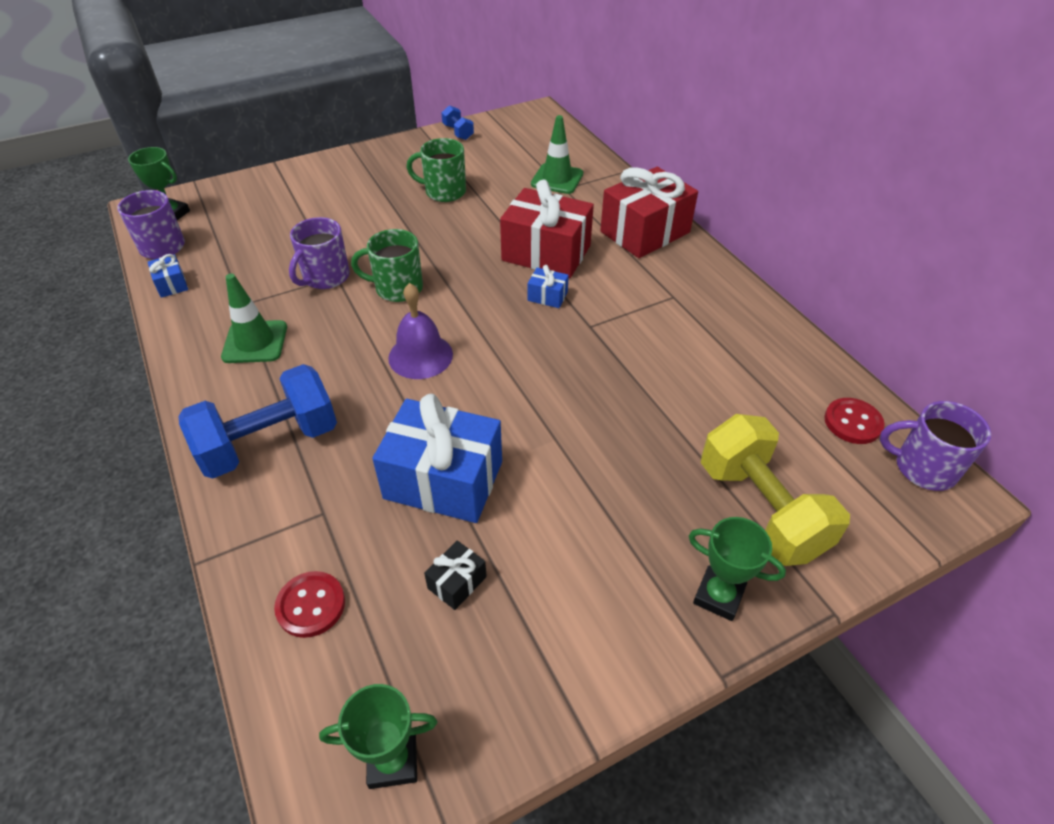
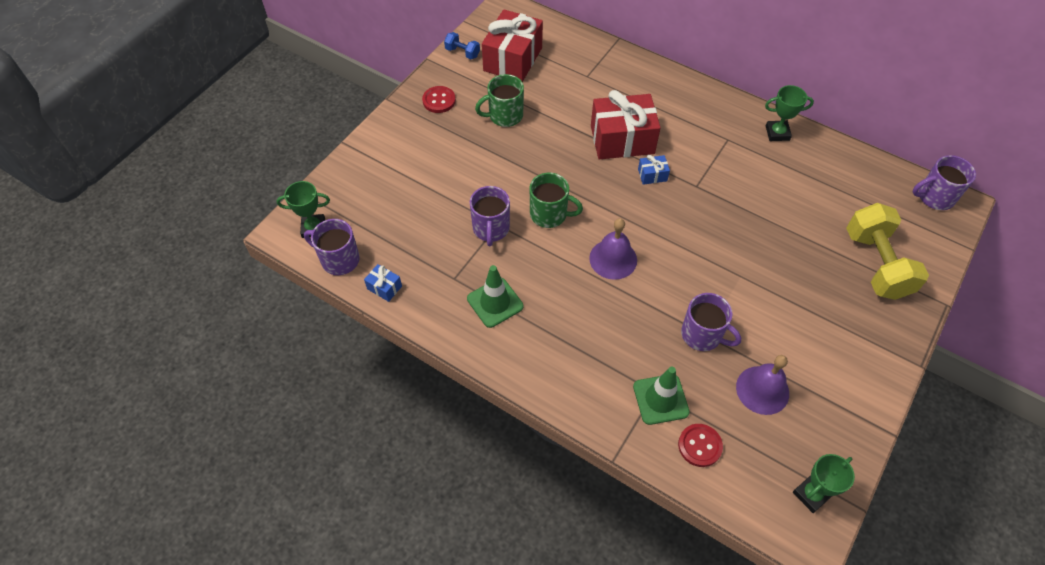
camera: 30 degrees left, 10 degrees up
(269, 443) = (579, 366): blue dumbbell -> none
(397, 288) = (549, 214): green mug -> green mug turned 135 degrees counterclockwise
(443, 480) = (702, 335): blue gift -> purple mug
(457, 582) = (762, 390): black gift -> purple bell
(557, 179) = (575, 69): green traffic cone -> green traffic cone (660, 399)
(645, 232) = (671, 93): red gift -> red gift (512, 59)
(718, 596) = (891, 325): green trophy -> green trophy (777, 133)
(760, 509) = (876, 264): yellow dumbbell -> yellow dumbbell turned 45 degrees clockwise
(852, 422) = (884, 184): red button -> red button (439, 100)

